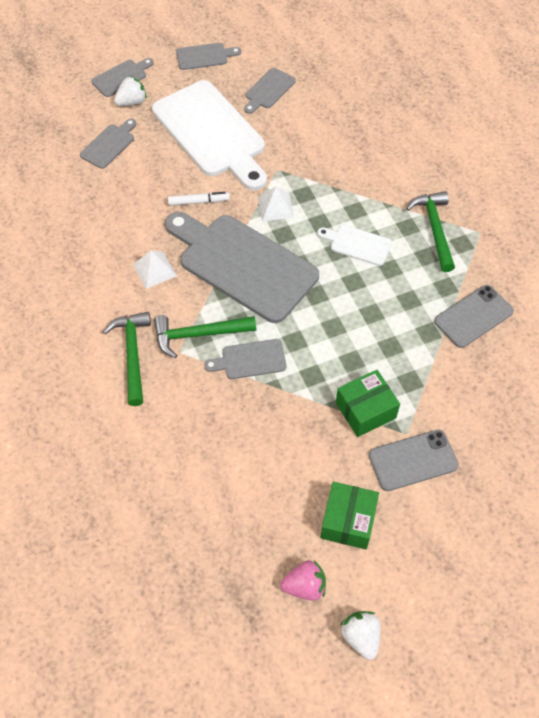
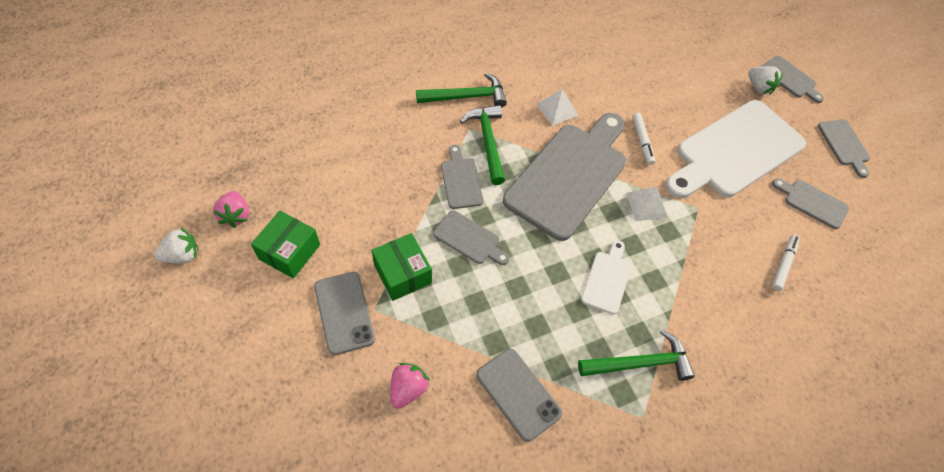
camera: 85 degrees right, 0 degrees up
(109, 144) = (699, 73): grey cutting board -> grey cutting board (469, 239)
(332, 121) = (783, 264): none -> white marker
(348, 521) = (289, 252): green box -> green box turned 75 degrees counterclockwise
(482, 401) = (408, 389): none -> pink strawberry

